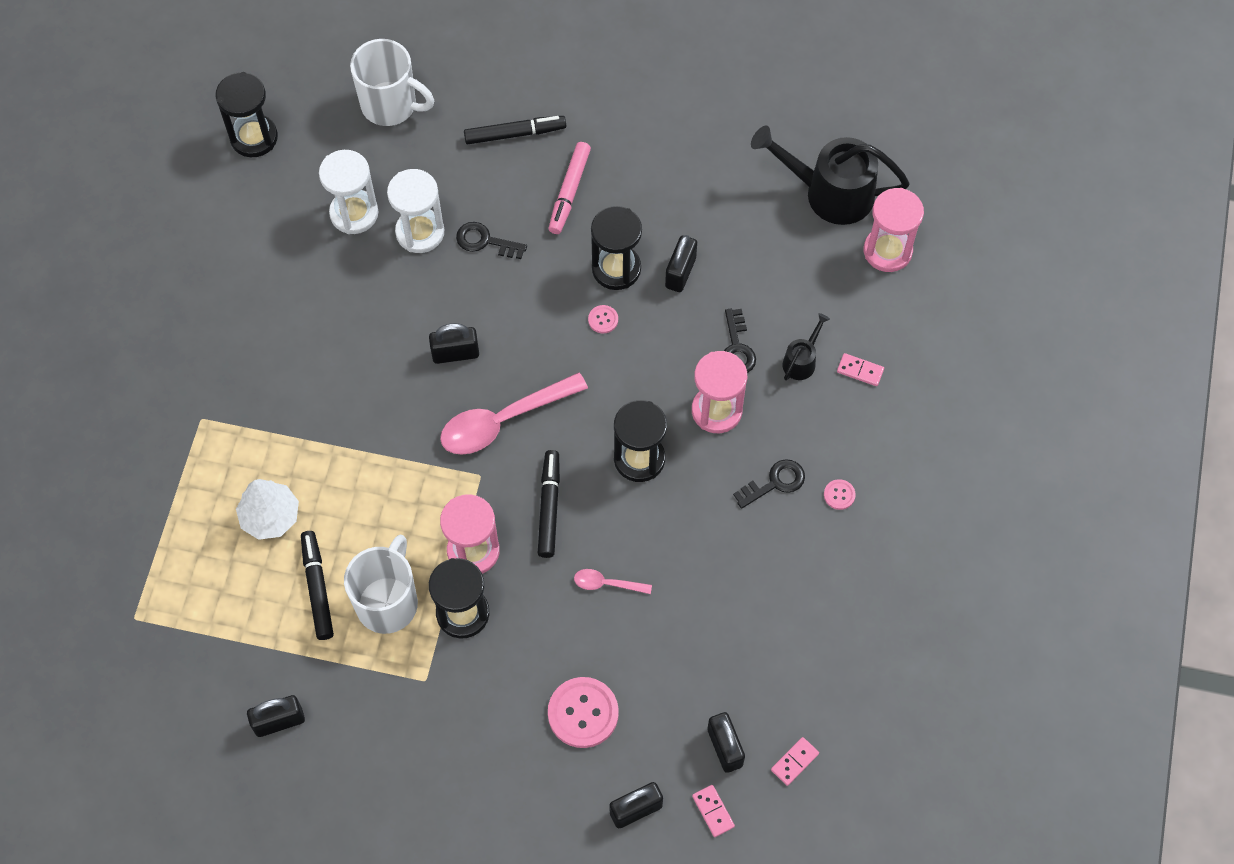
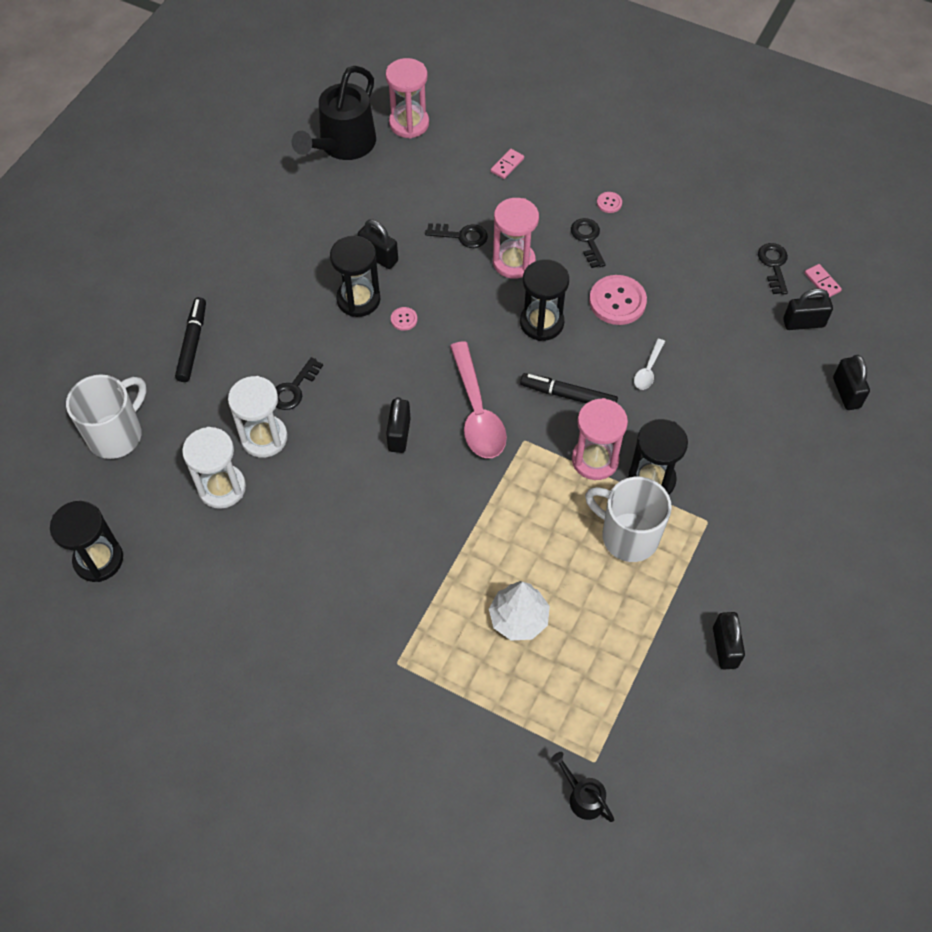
camera: 75 degrees left, 5 degrees down
(317, 588) = (601, 591): black marker -> none
(569, 192) = (269, 316): pink marker -> none
(583, 713) = (758, 411): pink button -> pink button (617, 301)
(606, 584) = (648, 370): pink spoon -> white spoon
(713, 811) = (854, 342): pink domino -> none
(801, 360) = (486, 198): black watering can -> black watering can (582, 796)
(803, 701) = (774, 265): none -> black key

